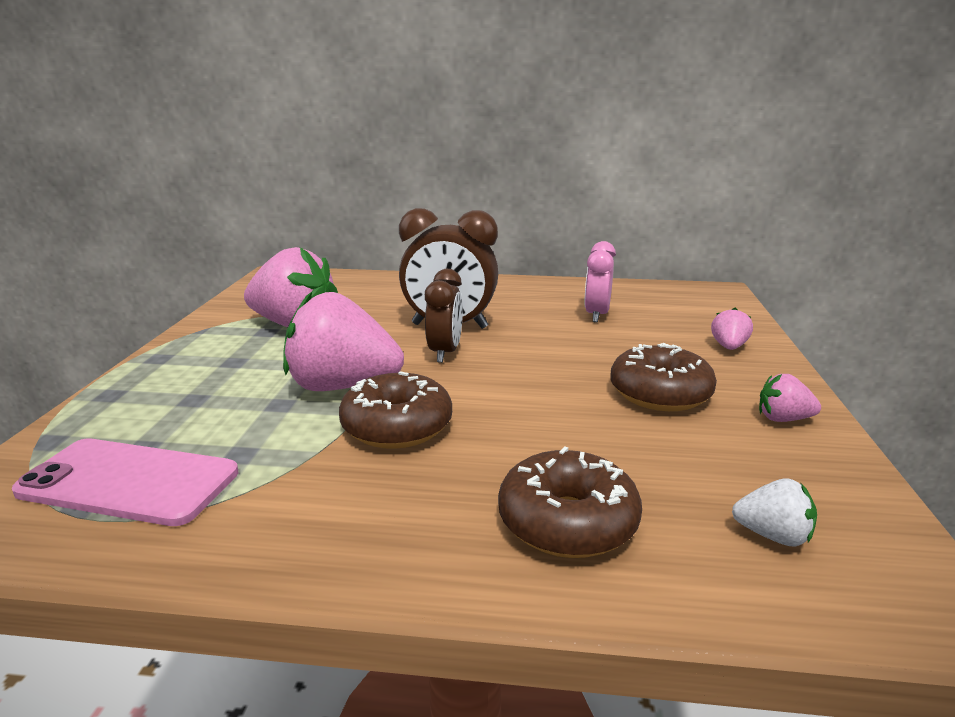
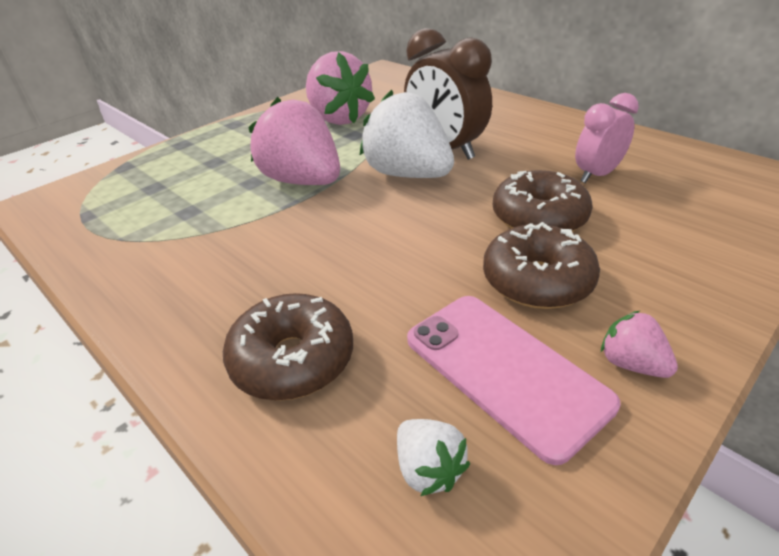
camera: 40 degrees right, 15 degrees up
(129, 482) = (122, 208): pink phone -> pink phone (505, 370)
(397, 427) = (293, 227): brown donut -> brown donut (539, 218)
(445, 353) = (408, 174): brown clock -> white strawberry
(729, 347) = (698, 257): pink strawberry -> none

